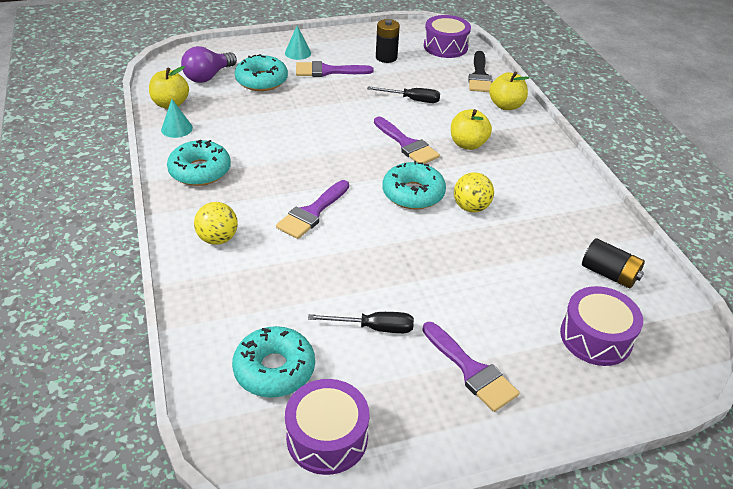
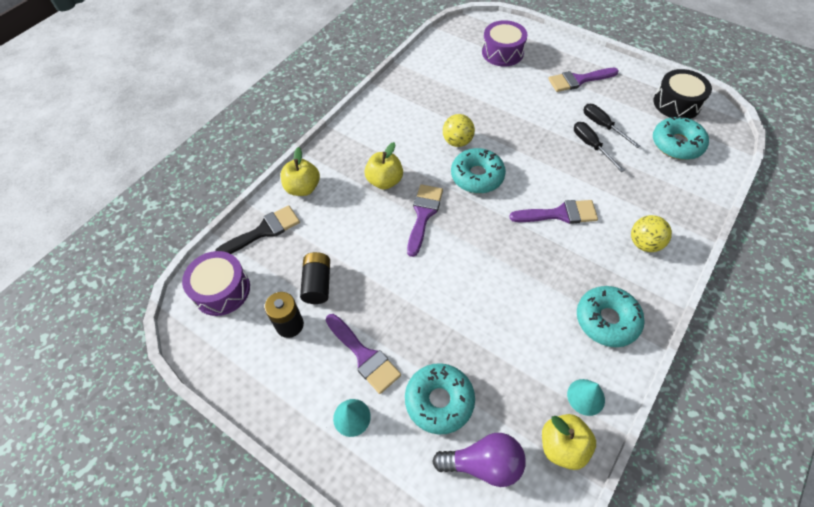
camera: 125 degrees left, 15 degrees up
(327, 437) = (676, 103): purple drum -> black drum
(412, 100) = (353, 252): black screwdriver -> black screwdriver (591, 146)
(471, 370) = (578, 80): purple brush -> purple brush turned 120 degrees counterclockwise
(609, 274) = (449, 64): black battery -> black battery (317, 284)

